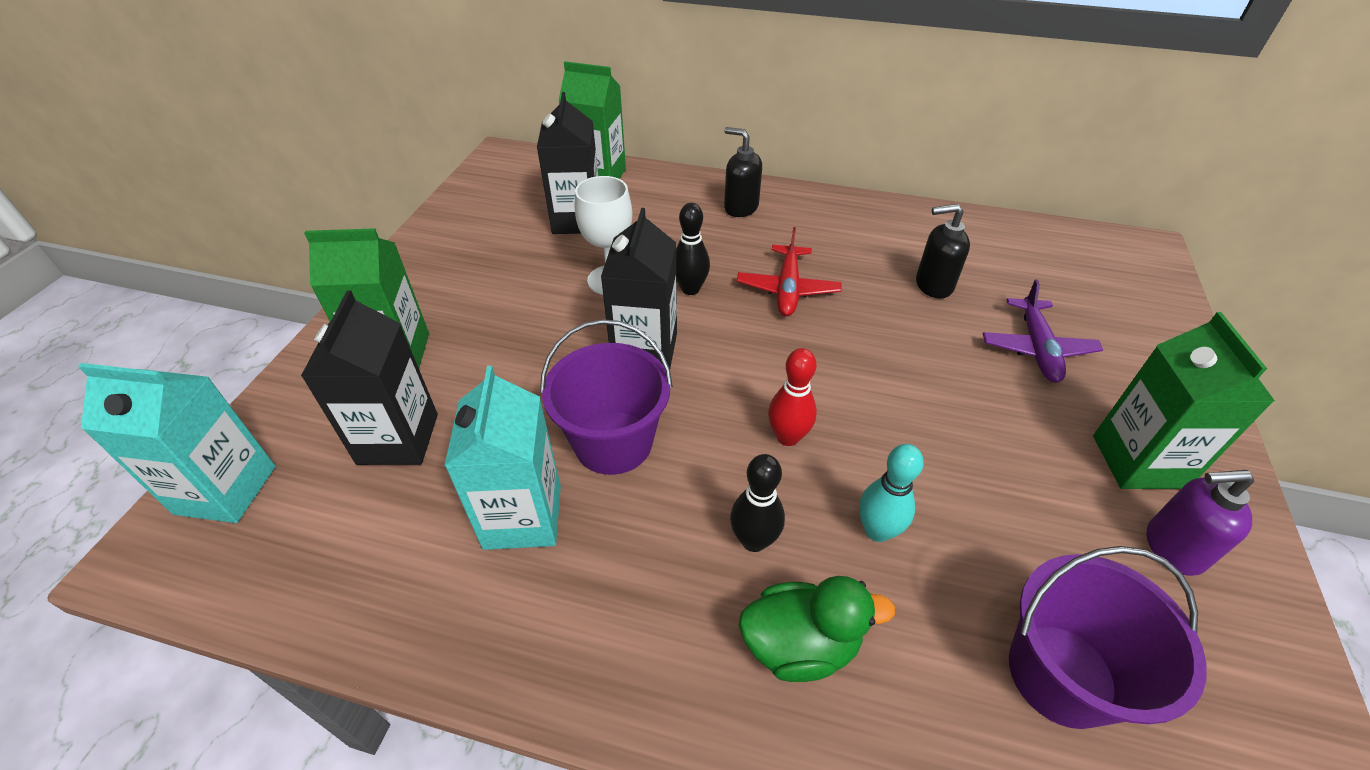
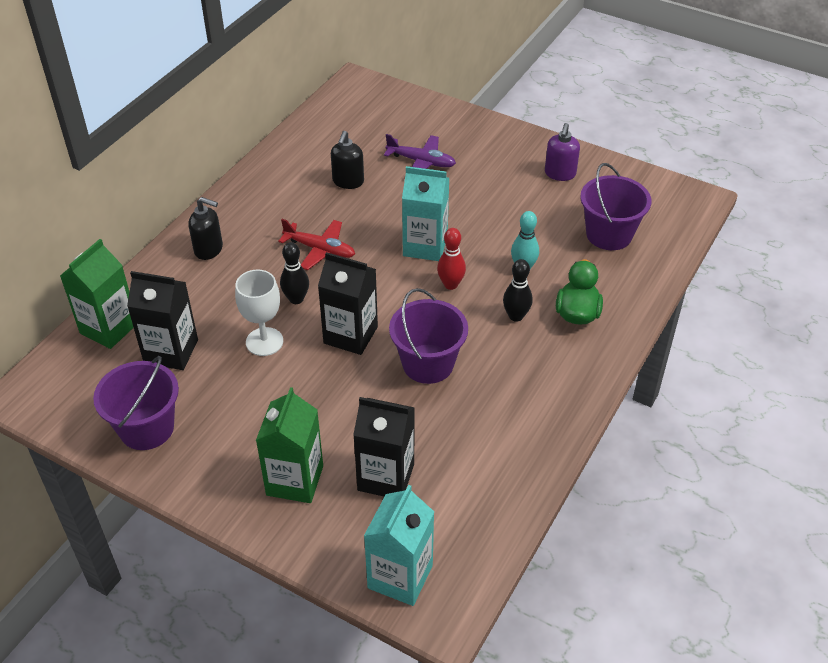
camera: 75 degrees left, 0 degrees up
(467, 231) = (146, 428): none -> purple bucket
(523, 516) = (471, 413): turquoise carton -> turquoise carton (425, 246)
(740, 207) = (209, 249): black soap dispenser -> black soap dispenser turned 120 degrees counterclockwise
(1138, 461) = (510, 161): green carton -> none

